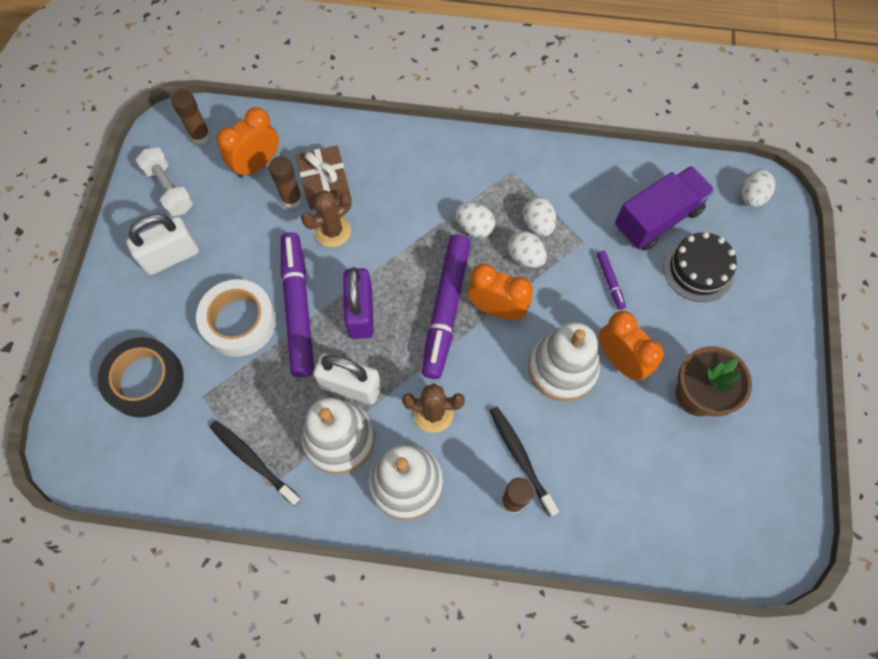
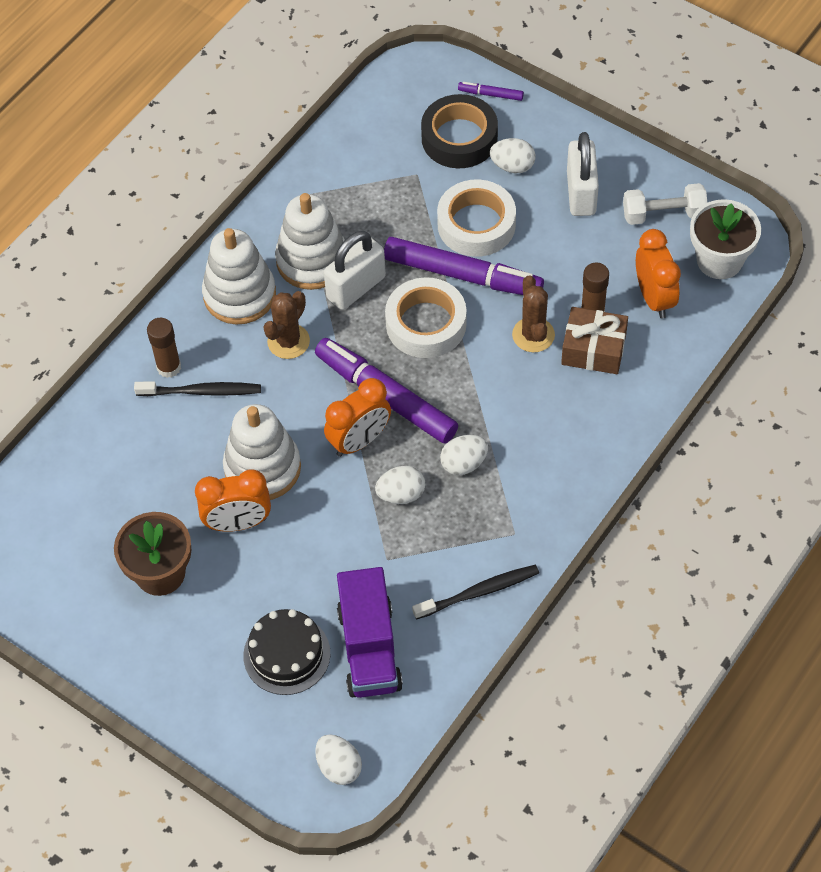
camera: 120 degrees right, 10 degrees down
(200, 136) = (719, 260): brown glue stick -> white flower pot
(253, 461) = (333, 192): black toothbrush -> black toothbrush (479, 592)
(361, 313) = (426, 324): purple padlock -> white tape
(538, 224) = (432, 525): white egg -> white egg (512, 166)
(610, 282) = (325, 559): purple marker -> purple marker (490, 94)

